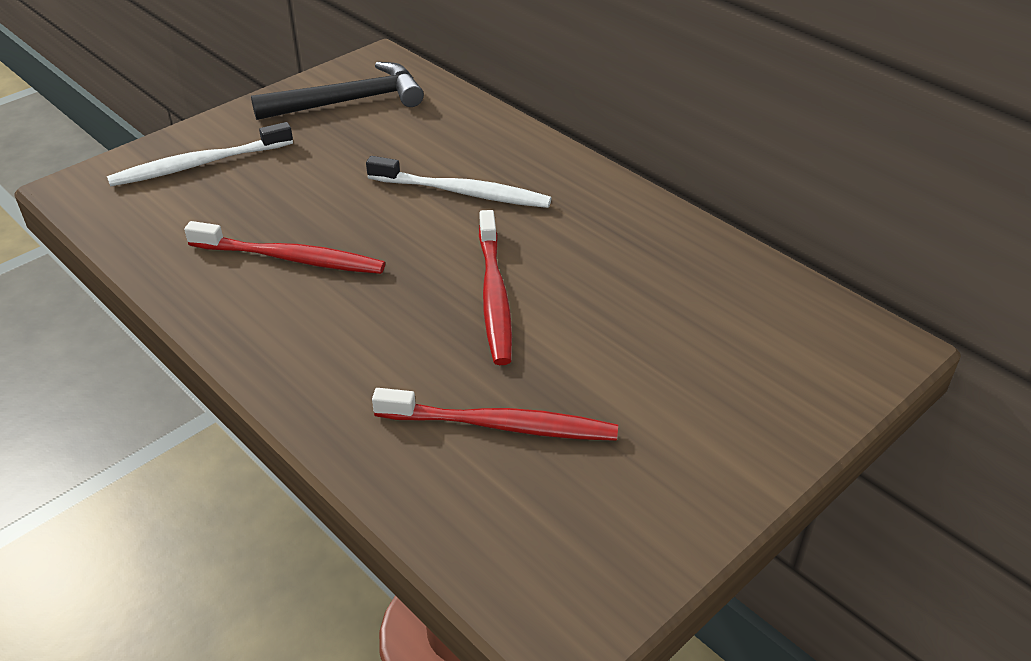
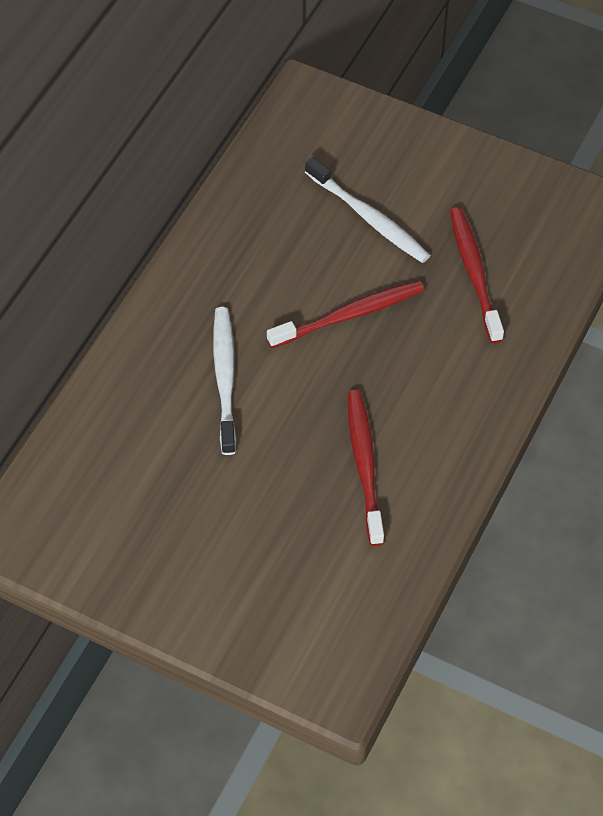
camera: 110 degrees left, 15 degrees up
(198, 165) = (264, 604): white toothbrush -> white toothbrush (369, 218)
(349, 101) = (104, 527): black hammer -> none

